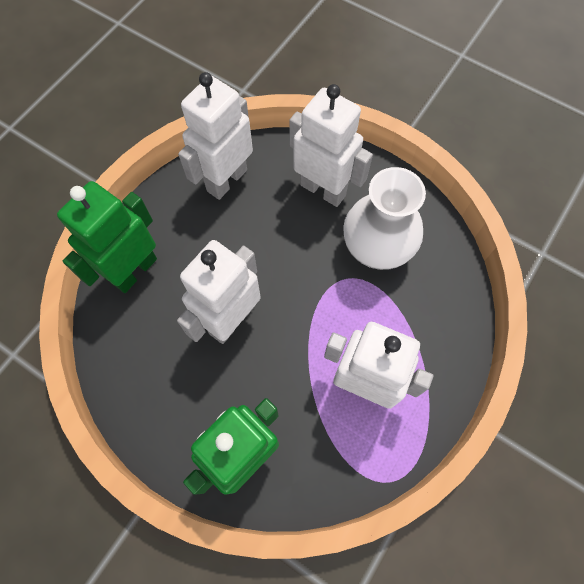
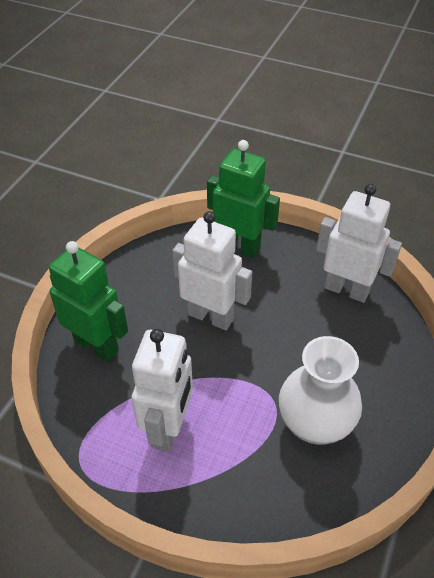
camera: 80 degrees right, 20 degrees down
(323, 190) = (366, 367): white robot -> none

